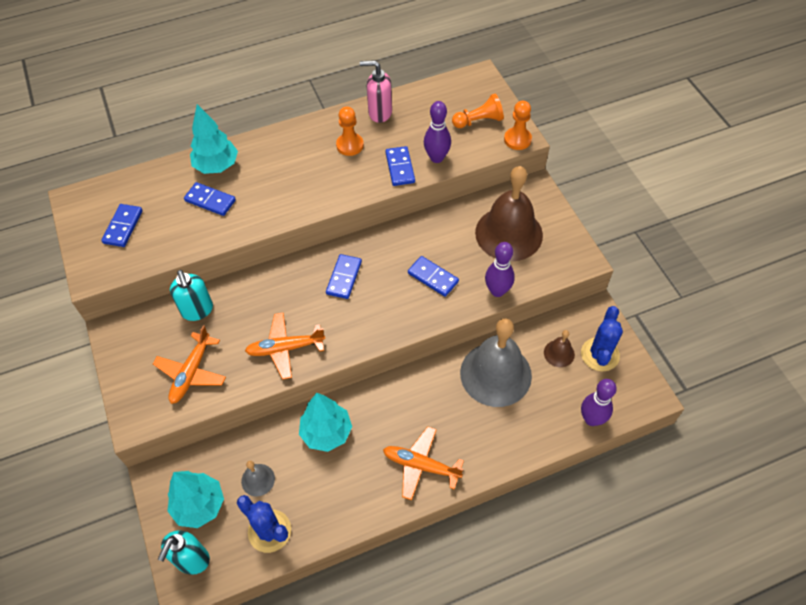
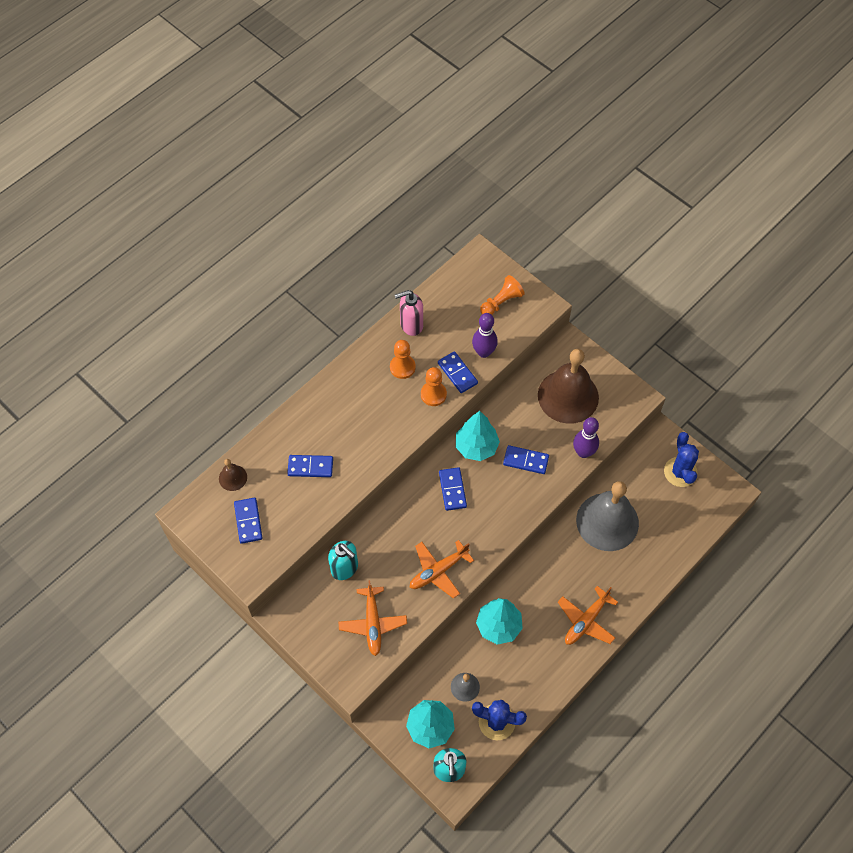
camera: 25 degrees left, 5 degrees up
(217, 166) = (296, 431): turquoise tree -> turquoise tree (476, 447)
(421, 465) = (586, 621): orange plane -> orange plane turned 45 degrees counterclockwise
(517, 139) = (543, 309): orange pawn -> orange pawn (433, 394)
(559, 353) = (648, 484): brown bell -> brown bell (233, 477)
(591, 419) = (697, 529): purple bowling pin -> none

